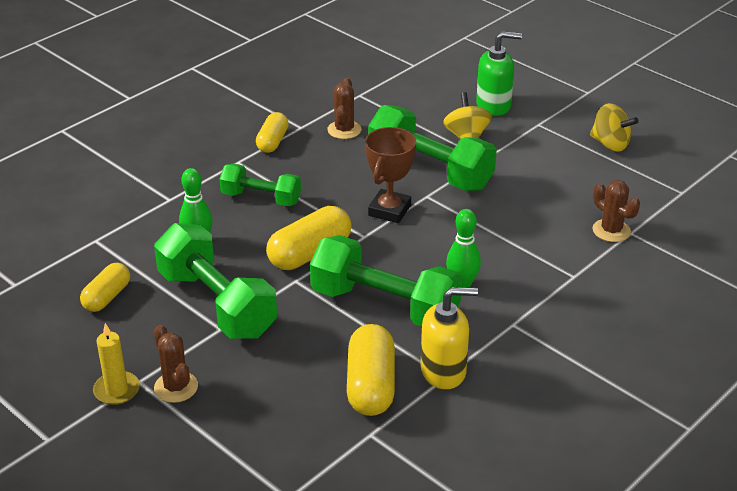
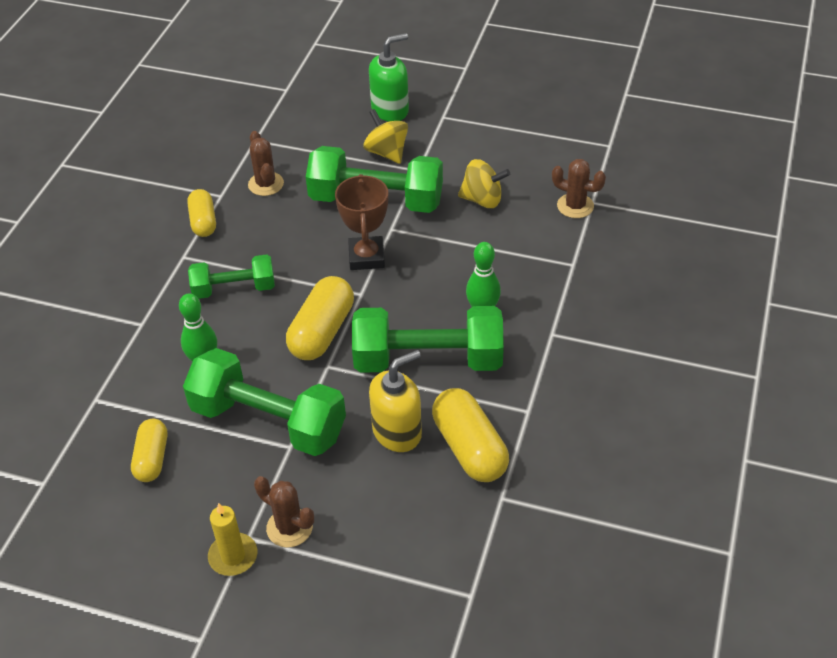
camera: 25 degrees left, 10 degrees up
(444, 371) = (524, 406): yellow soap dispenser -> yellow soap dispenser (397, 432)
(610, 144) = (519, 116): yellow spinning top -> yellow spinning top (482, 200)

